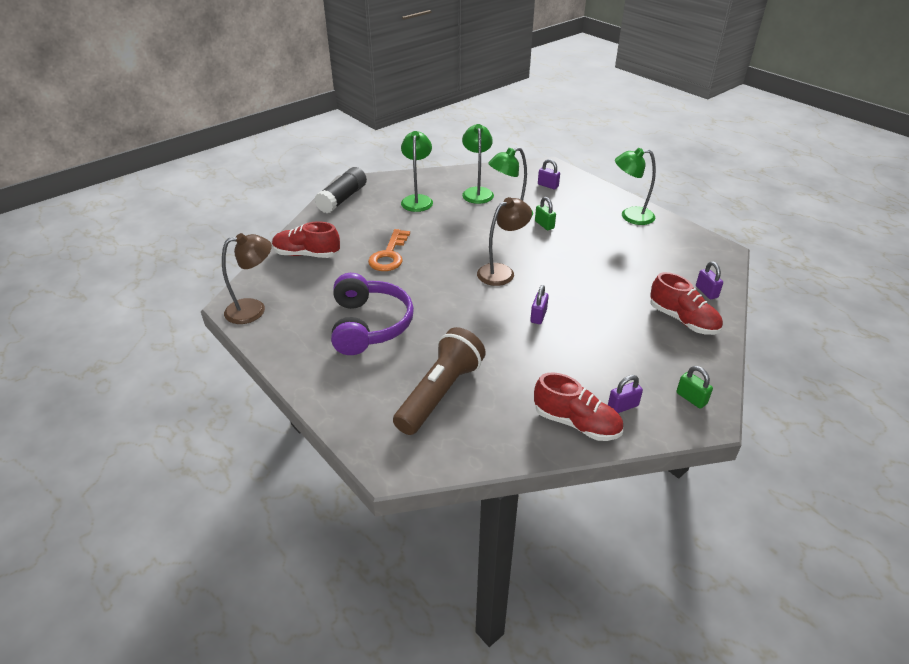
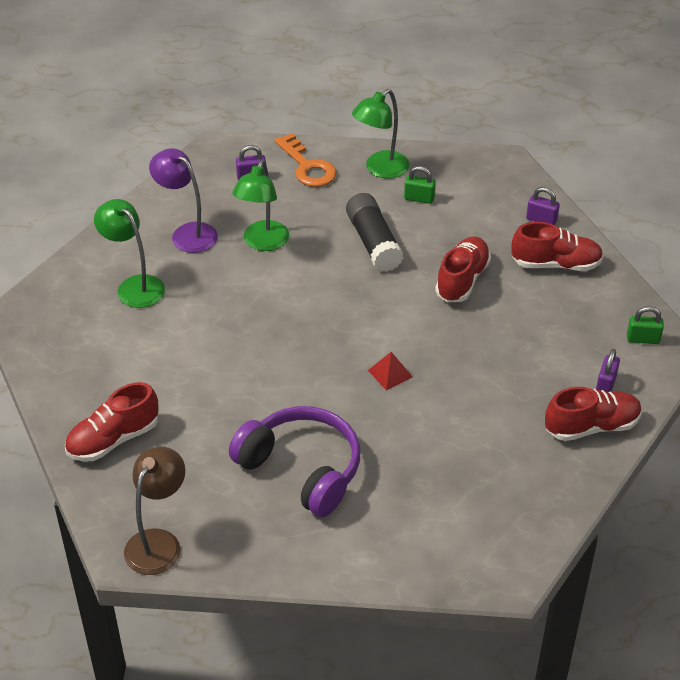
camera: 45 degrees left, 5 degrees up
(342, 199) = (42, 341): black glue stick -> black glue stick (373, 243)
(389, 255) = (206, 377): orange key -> orange key (307, 167)
(440, 393) = (458, 485): brown flashlight -> none
(477, 192) = (187, 233): green lamp -> purple lamp
(487, 312) = (390, 373): none -> red pyramid
(502, 272) = (344, 319): brown lamp -> none
(538, 316) = (439, 345): purple padlock -> none
(544, 225) = (313, 233): green padlock -> green padlock (419, 198)
(603, 293) = (462, 280): none -> red shoe

